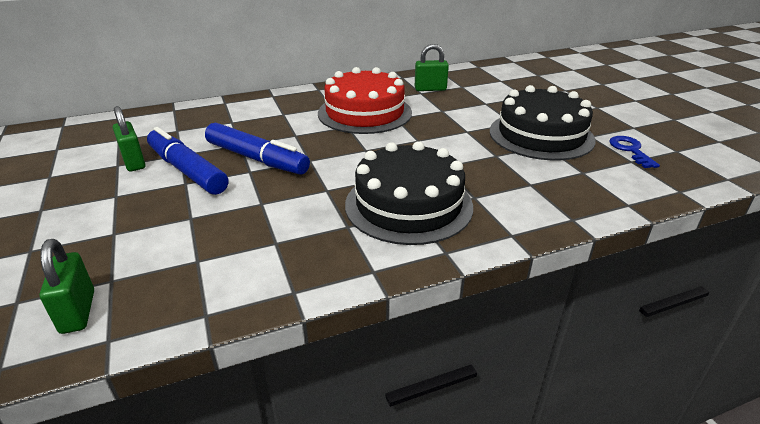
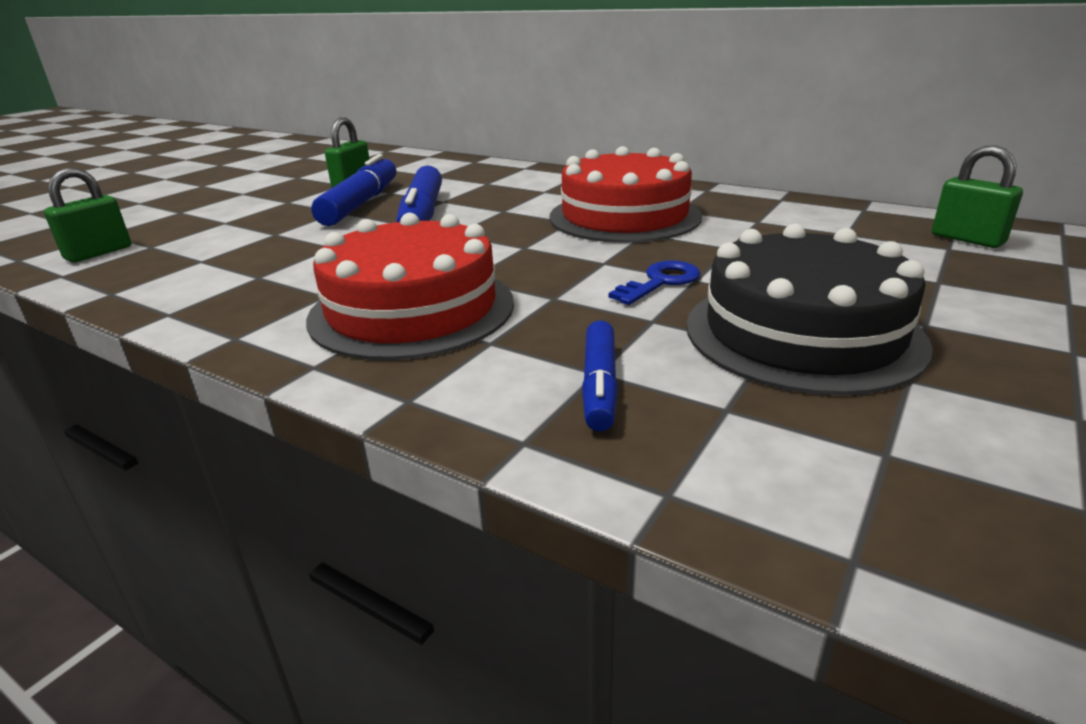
camera: 55 degrees right, 5 degrees down
(408, 205) = (412, 309): black cake -> red cake
(430, 89) = (784, 221): green padlock -> green padlock (967, 239)
(542, 188) = (599, 385): none -> blue marker
(630, 150) = (939, 440): blue key -> blue key (661, 282)

